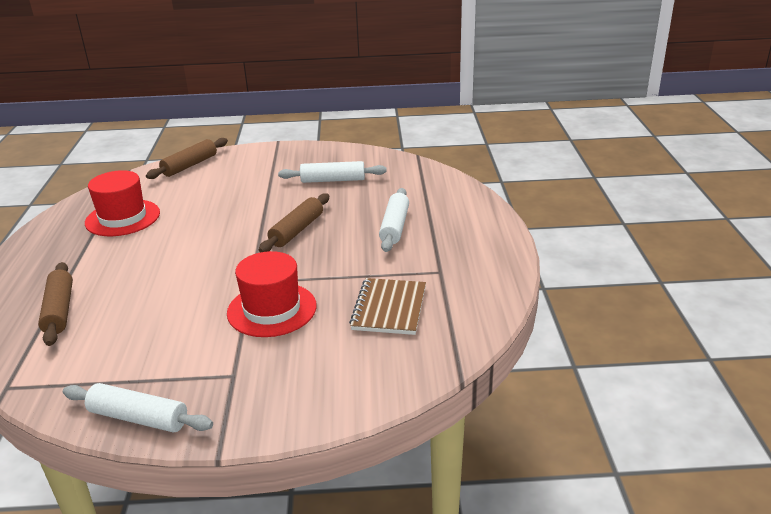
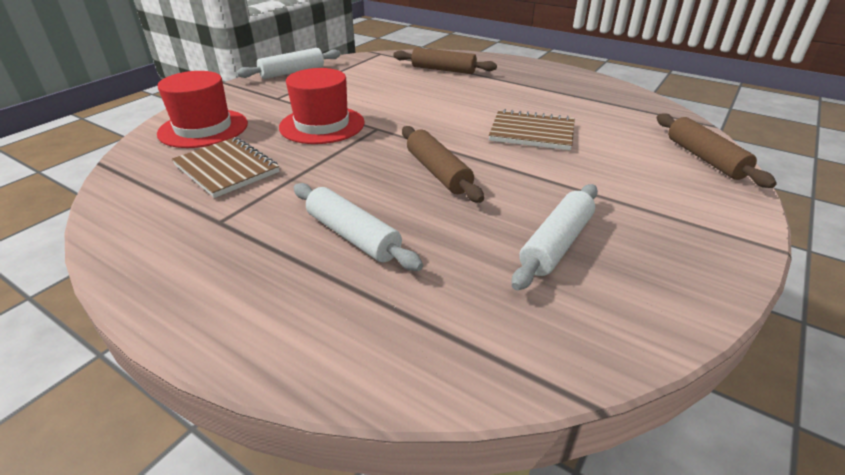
camera: 125 degrees right, 5 degrees up
(123, 218) = (577, 105): red hat -> red hat (203, 128)
(198, 220) = (532, 132): none -> brown notebook

